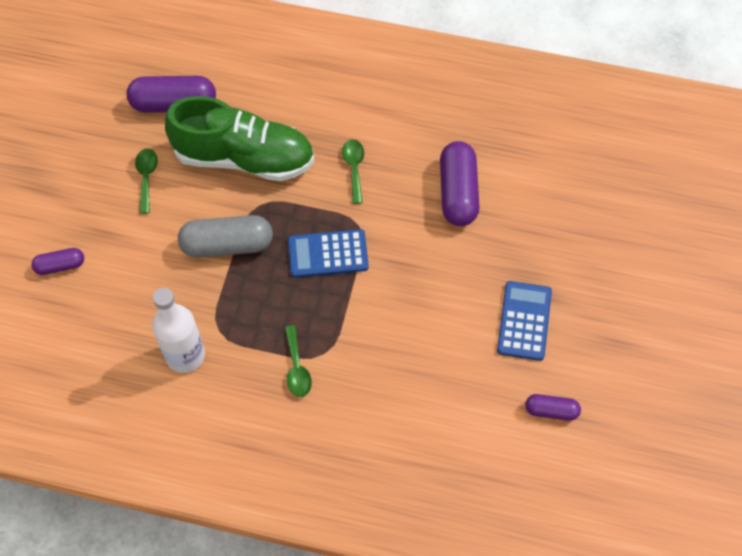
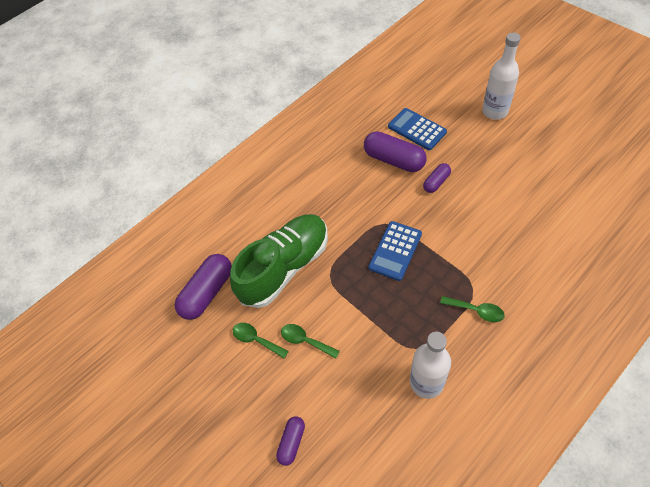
camera: 50 degrees left, 5 degrees down
(227, 245) = (349, 310): grey capsule -> none
(354, 168) = (338, 206): green spoon -> green spoon (305, 340)
(524, 321) = (507, 167): blue calculator -> blue calculator (417, 129)
(551, 411) = (578, 181): purple capsule -> purple capsule (436, 182)
(612, 270) = (495, 111): none -> white bottle

